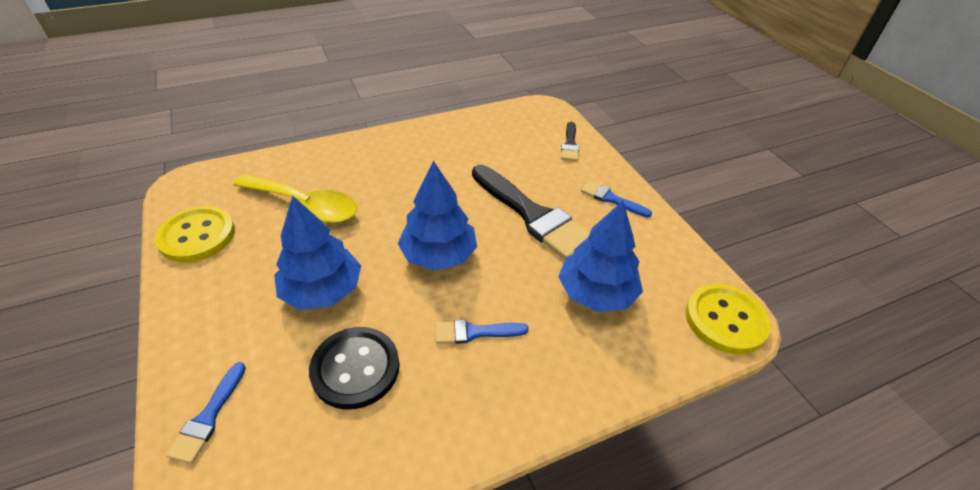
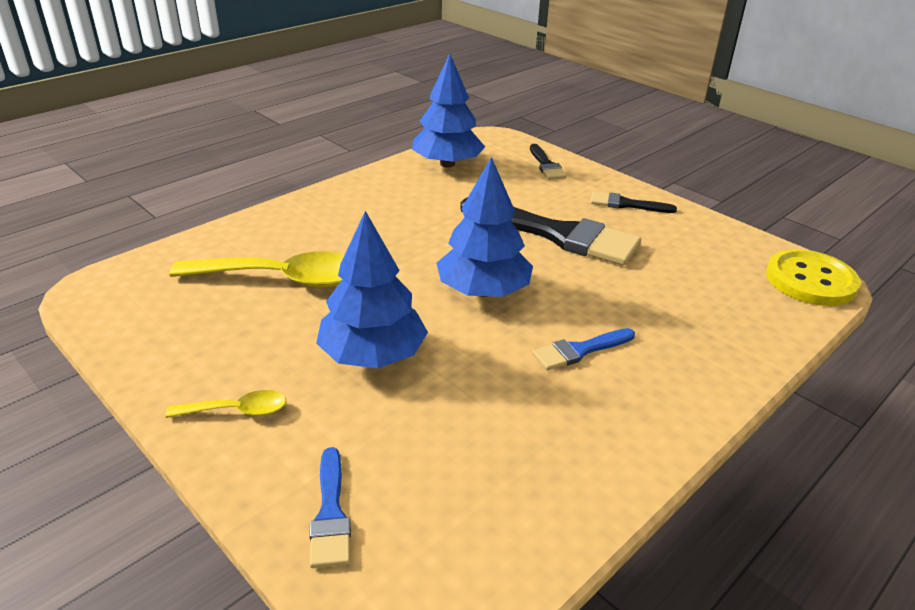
camera: 20 degrees left, 10 degrees down
(197, 236) = (159, 339): yellow button -> none
(206, 310) = (237, 411): none -> yellow spoon
(355, 368) = (474, 417): black button -> none
(596, 293) = (675, 286): blue tree -> blue tree (447, 164)
(611, 199) = (626, 204): blue brush -> black brush

